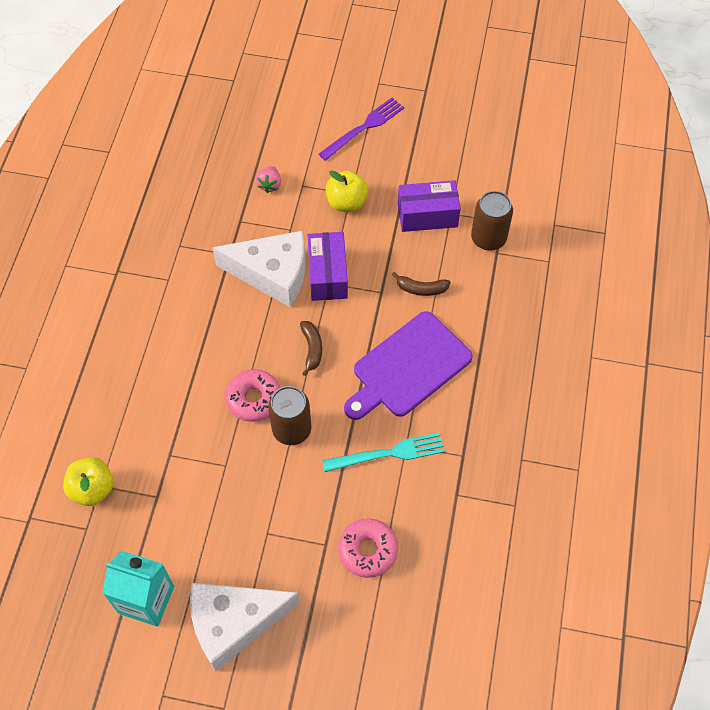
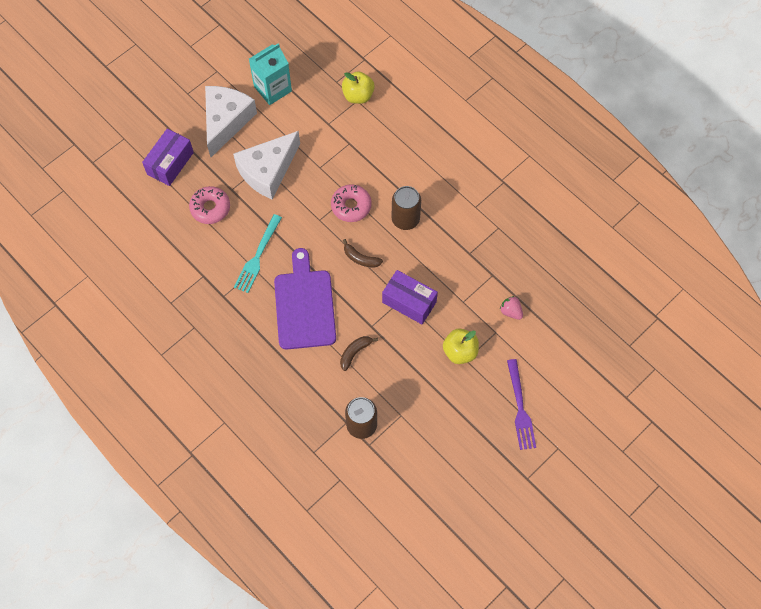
camera: 125 degrees right, 5 degrees up
(272, 274) = (434, 269): white cheese -> white cheese (267, 171)
(291, 429) = (315, 214): brown can -> brown can (405, 219)
(427, 215) = (410, 398): purple box -> purple box (170, 163)

